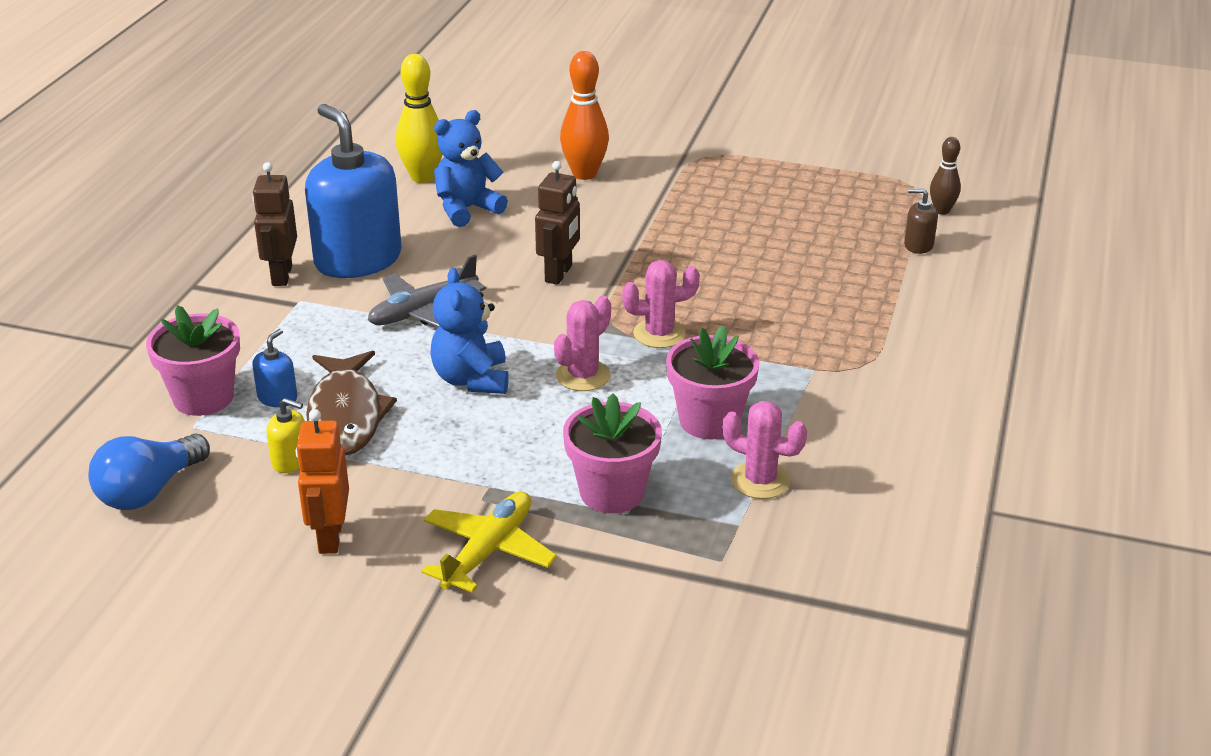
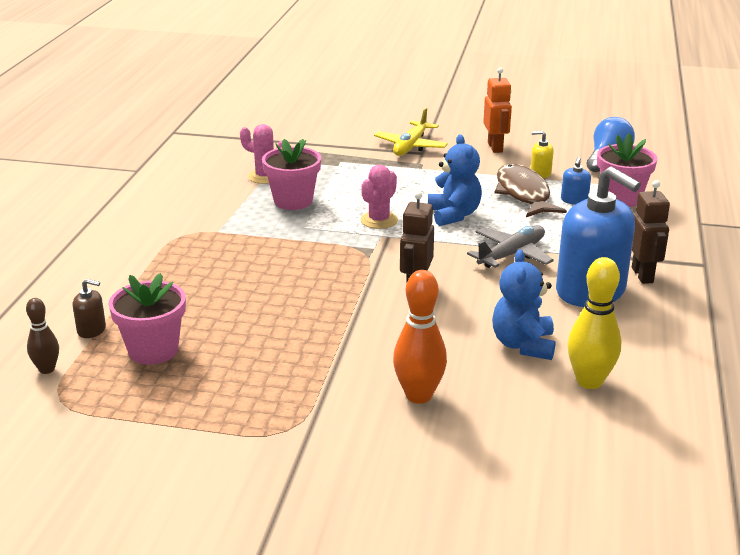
camera: 175 degrees right, 5 degrees down
(467, 209) = (523, 345): blue teddy bear -> blue teddy bear turned 135 degrees clockwise
(612, 492) = (350, 168): pink flower pot -> pink flower pot (153, 350)
(659, 334) = (328, 248): pink cactus -> none

